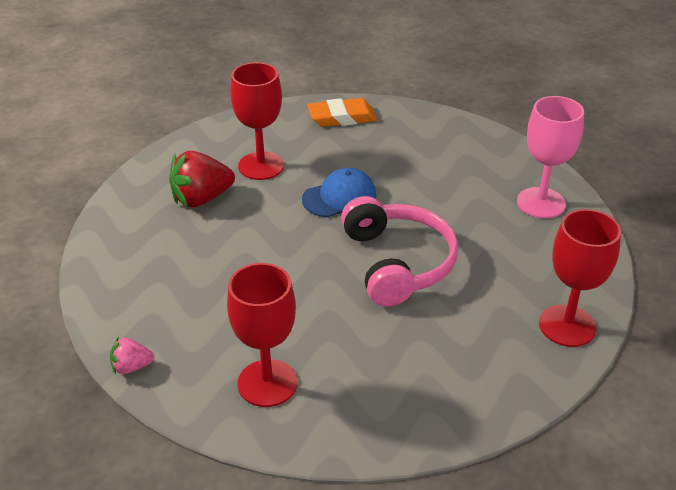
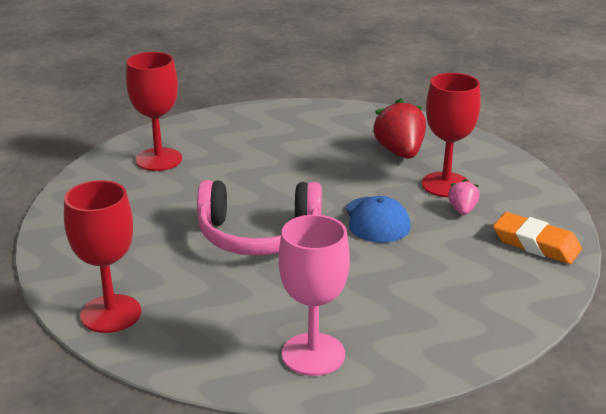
camera: 105 degrees right, 10 degrees down
(132, 367) = (211, 116): pink strawberry -> pink strawberry (462, 210)
(342, 118) = (536, 244): orange eraser -> orange eraser turned 60 degrees counterclockwise

